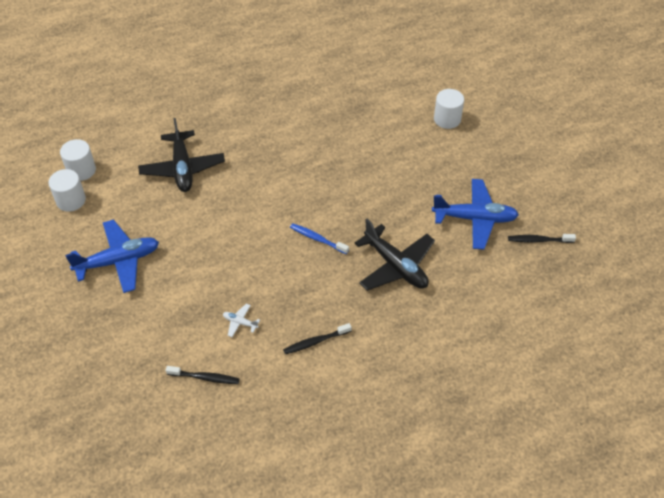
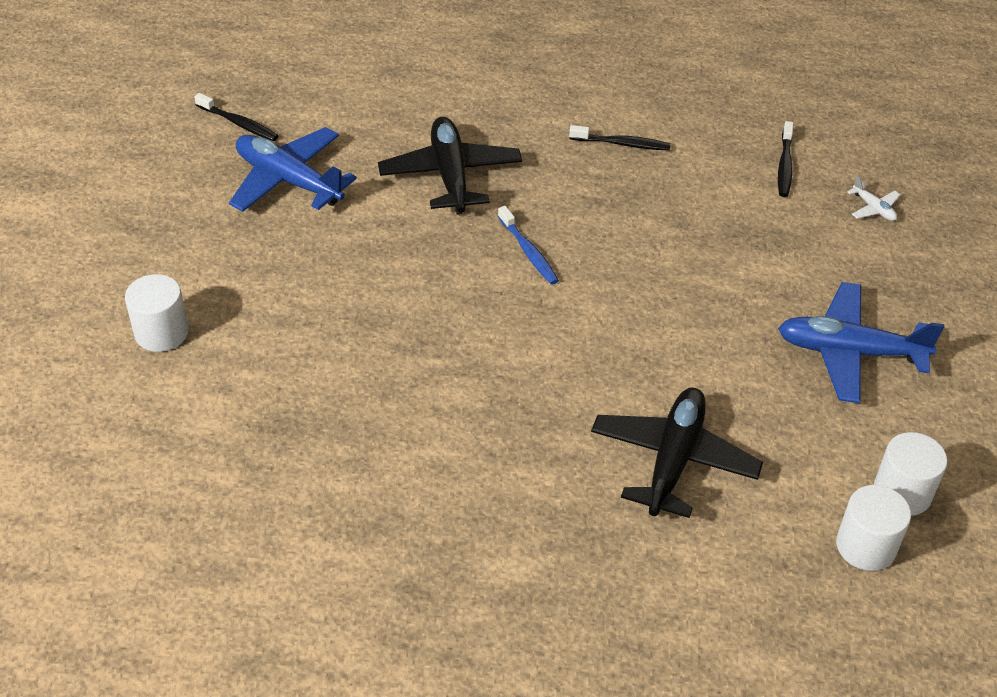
camera: 150 degrees left, 5 degrees down
(205, 378) = (784, 165): black toothbrush -> black toothbrush turned 120 degrees counterclockwise
(240, 322) = (706, 201): white plane -> white plane (873, 208)

